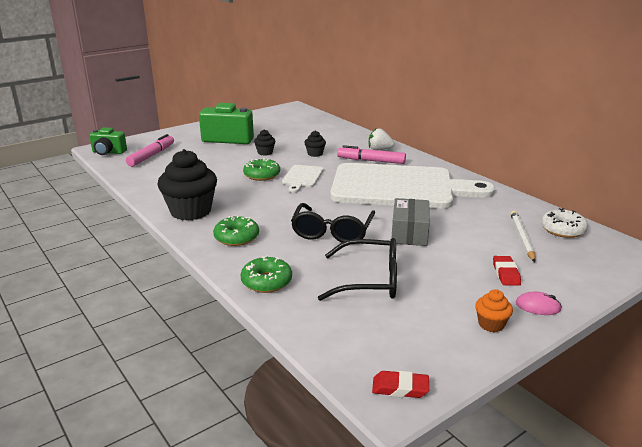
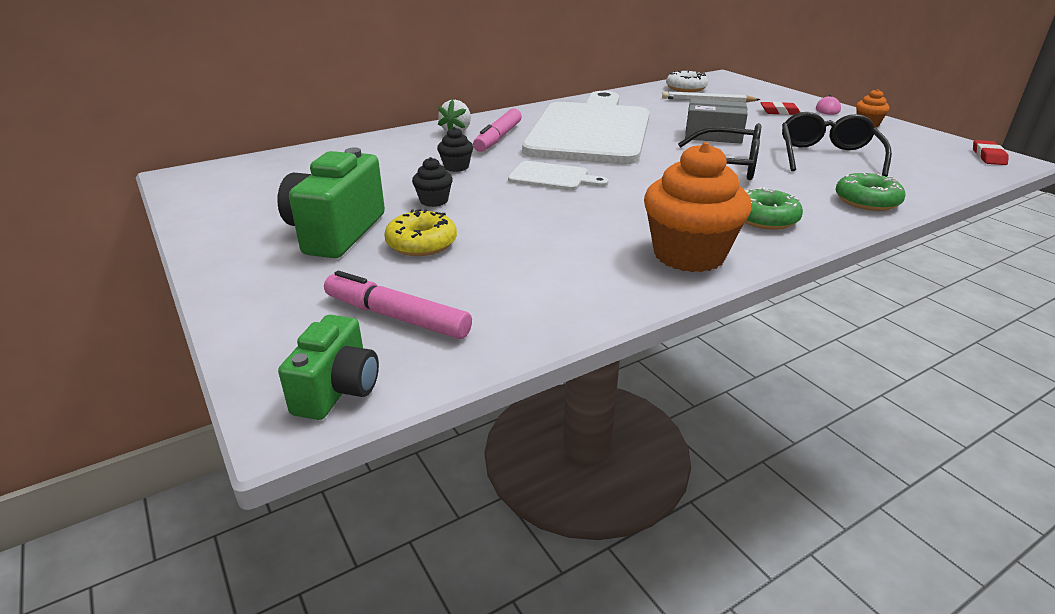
camera: 85 degrees left, 5 degrees up
(191, 211) = (689, 255): black cupcake -> orange cupcake
(215, 154) = (422, 243): none -> yellow donut
(262, 175) = (538, 203): green donut -> none

